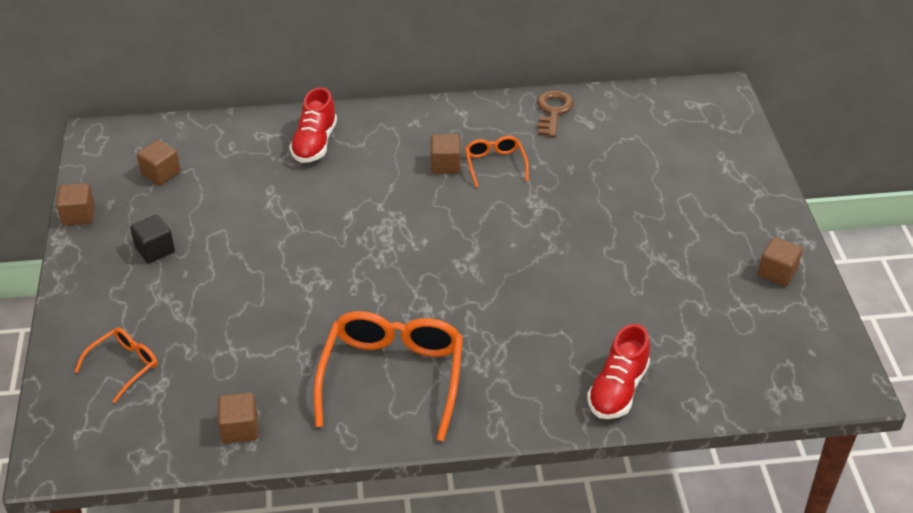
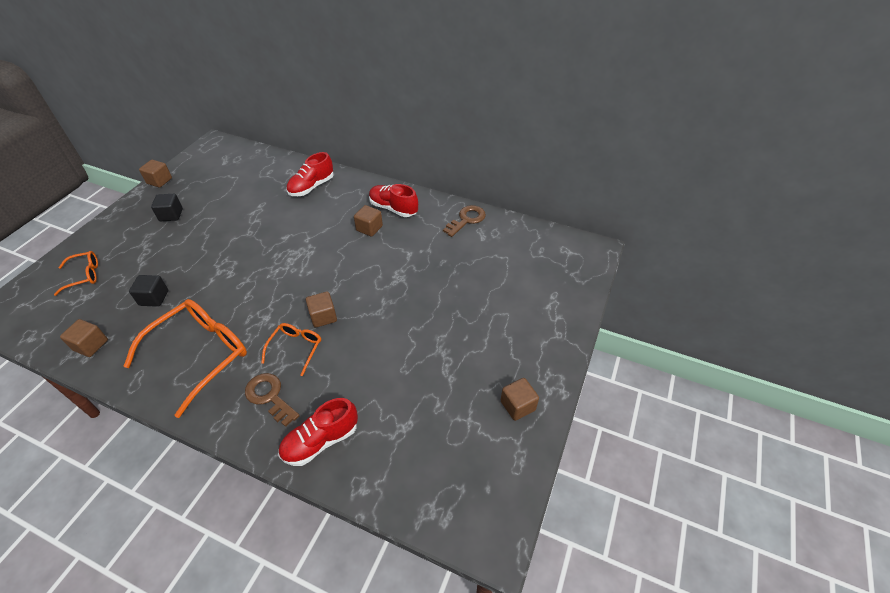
camera: 30 degrees right, 5 degrees up
(161, 173) = (220, 174): brown cube -> brown cube (323, 317)
(258, 348) = (154, 298): none -> black cube
(451, 131) = (393, 208): none -> red shoe
(495, 164) = (398, 240): orange glasses -> orange glasses (296, 348)
(520, 378) = (269, 396): none -> brown key

